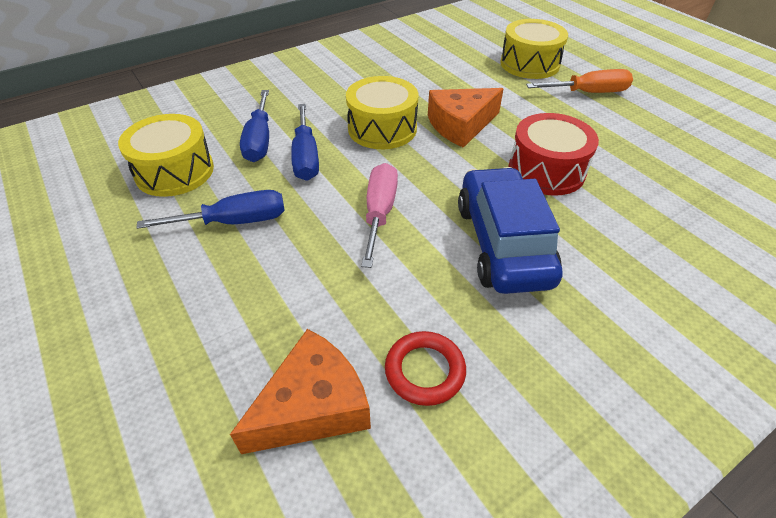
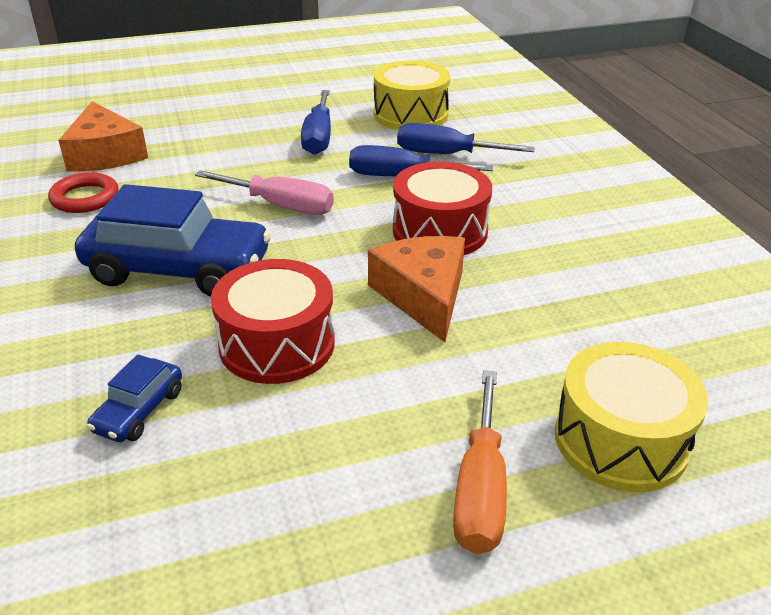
camera: 105 degrees right, 10 degrees down
(382, 129) = (440, 231): yellow drum -> red drum
(645, 208) = (139, 411): none -> blue car

